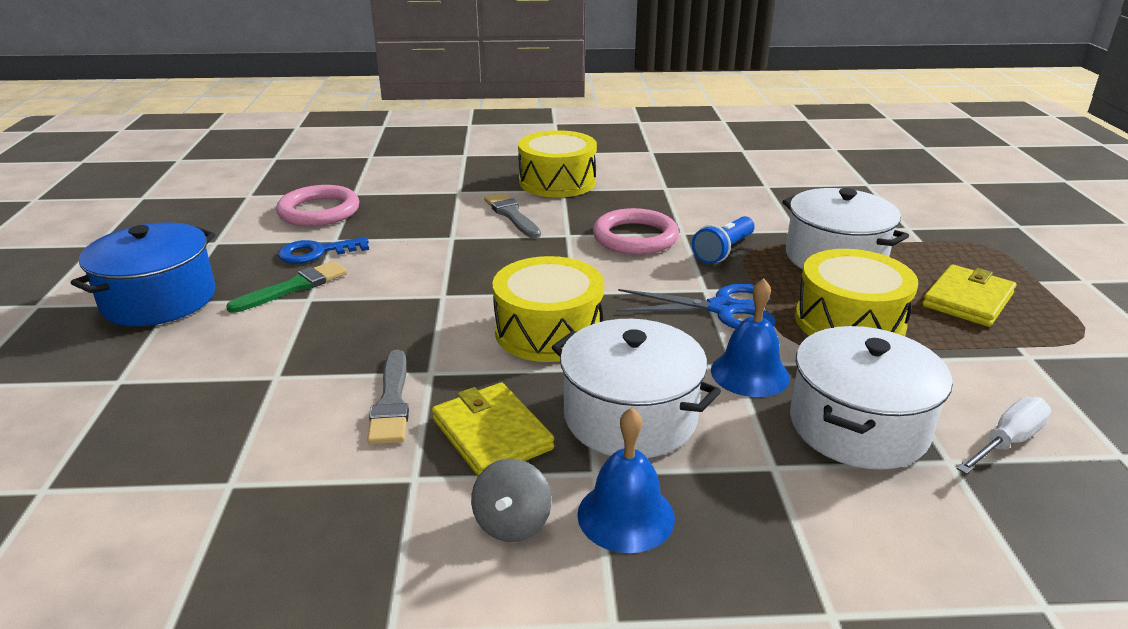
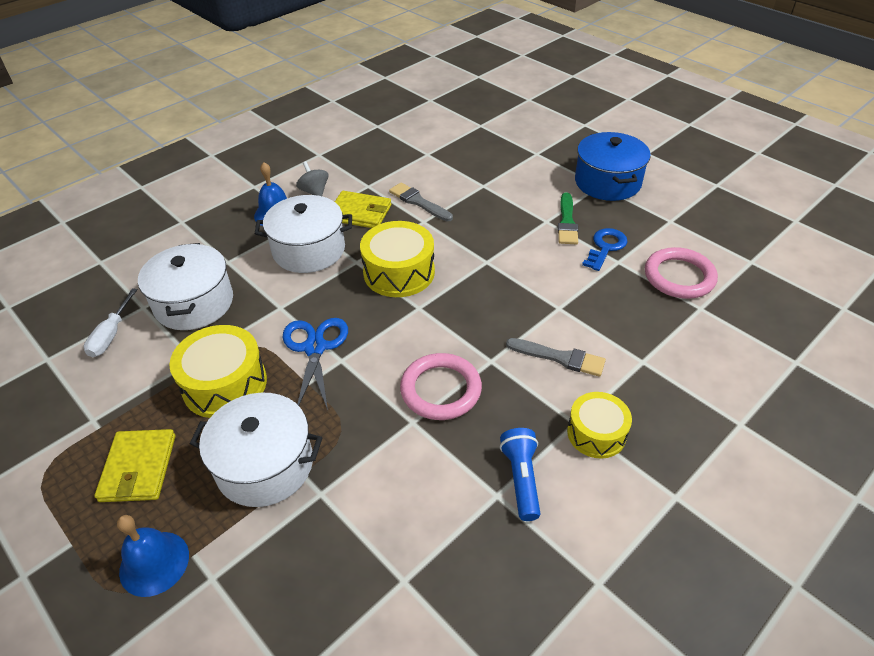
camera: 140 degrees right, 15 degrees up
(557, 182) = (596, 433): yellow drum -> yellow drum, size x0.65
(723, 251) = (360, 415): blue flashlight -> blue flashlight (521, 479)
(723, 309) = (315, 348): blue scissors -> blue scissors turned 120 degrees clockwise
(749, 373) = (267, 305): blue bell -> blue bell (154, 563)

